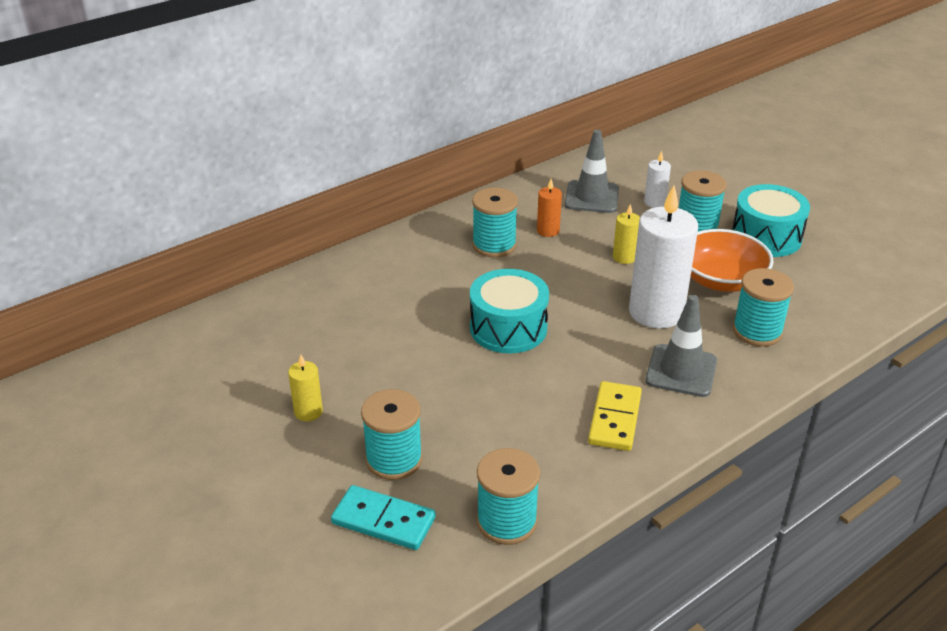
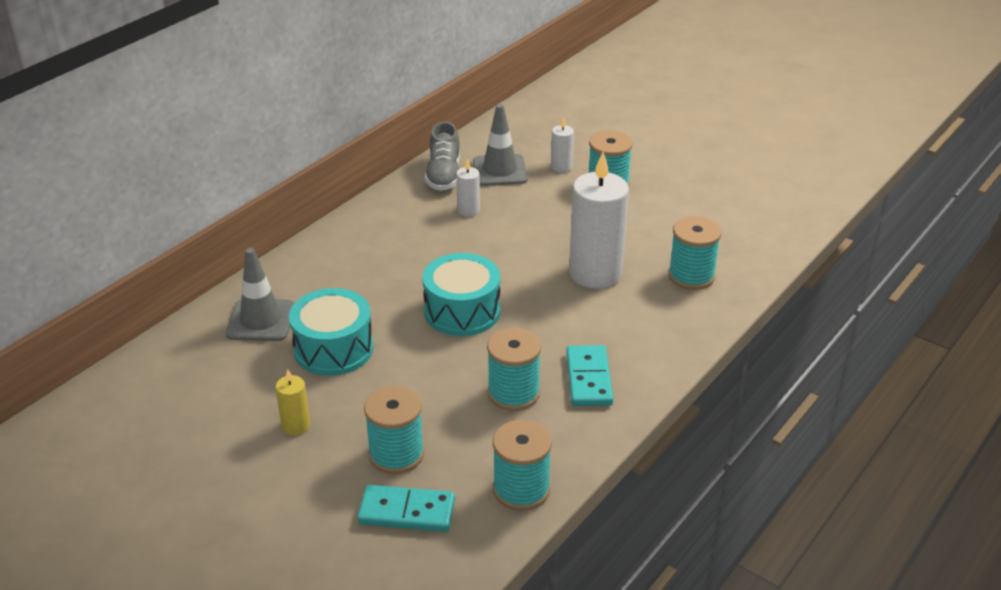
camera: 15 degrees left, 0 degrees up
(494, 245) = (420, 233): turquoise spool -> turquoise spool (513, 393)
(535, 194) = (444, 175): none -> grey shoe
(548, 231) = (468, 210): orange candle -> white candle
(614, 419) = (588, 379): yellow domino -> turquoise domino
(624, 257) = (549, 225): yellow candle -> none
(681, 371) = (634, 324): grey traffic cone -> grey traffic cone (261, 321)
(721, 280) = (645, 233): orange bowl -> none
(766, 237) = (674, 185): turquoise drum -> turquoise drum (333, 349)

